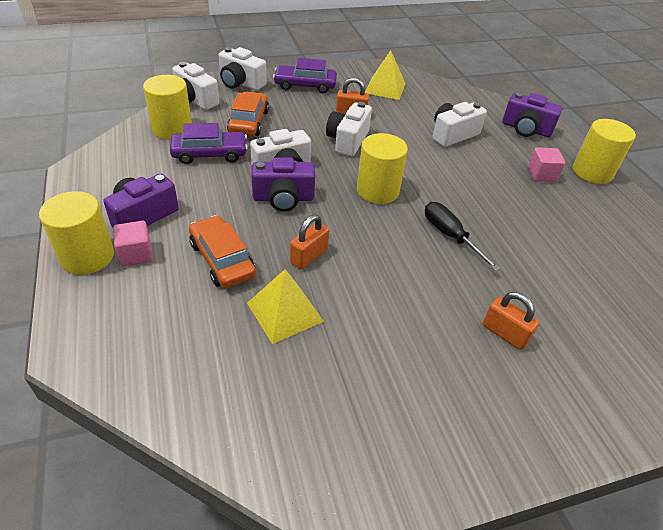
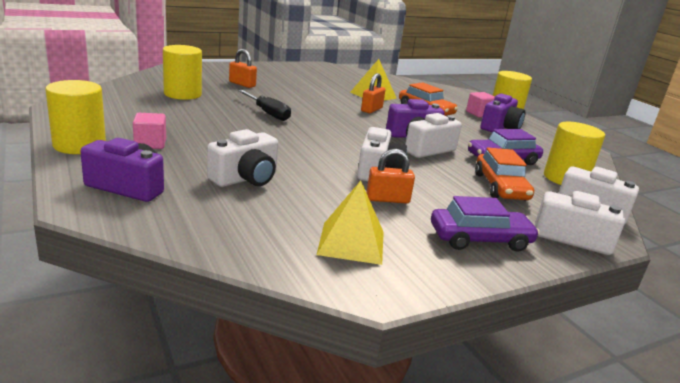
camera: 170 degrees right, 20 degrees down
(377, 190) = (332, 136): yellow cylinder -> yellow cylinder (182, 94)

